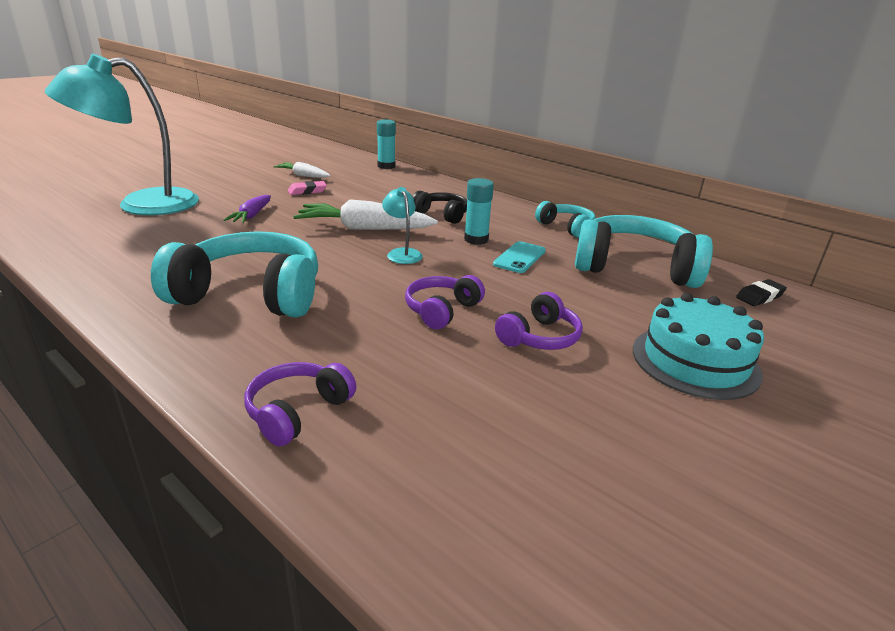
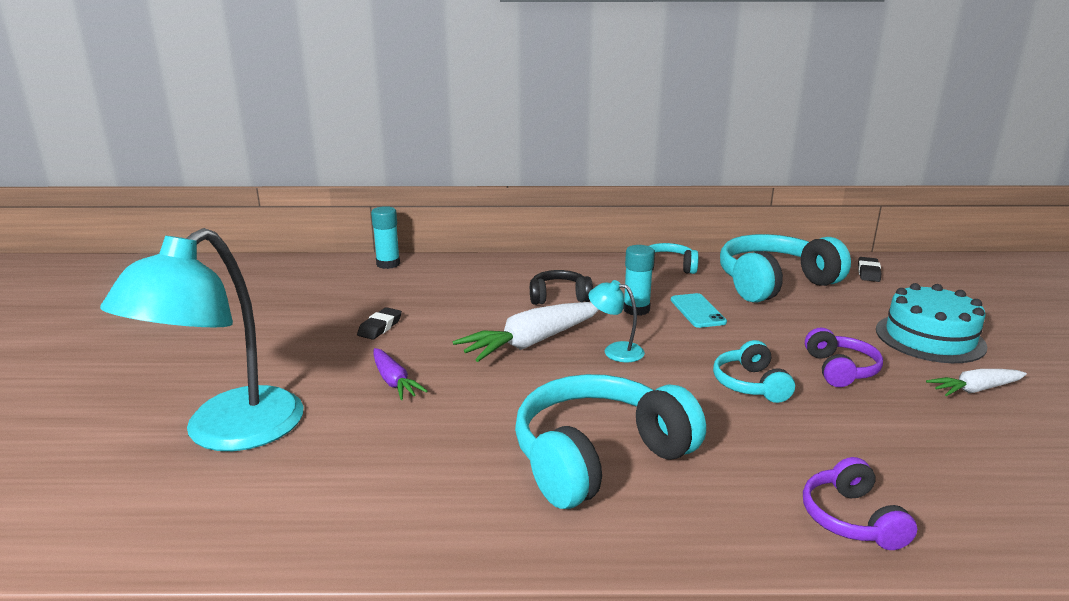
camera: 40 degrees left, 5 degrees down
(303, 176) = (328, 311): white carrot -> white carrot (975, 390)
(307, 191) = (380, 327): pink eraser -> black eraser
(441, 310) = (750, 384): purple headphones -> turquoise headphones

